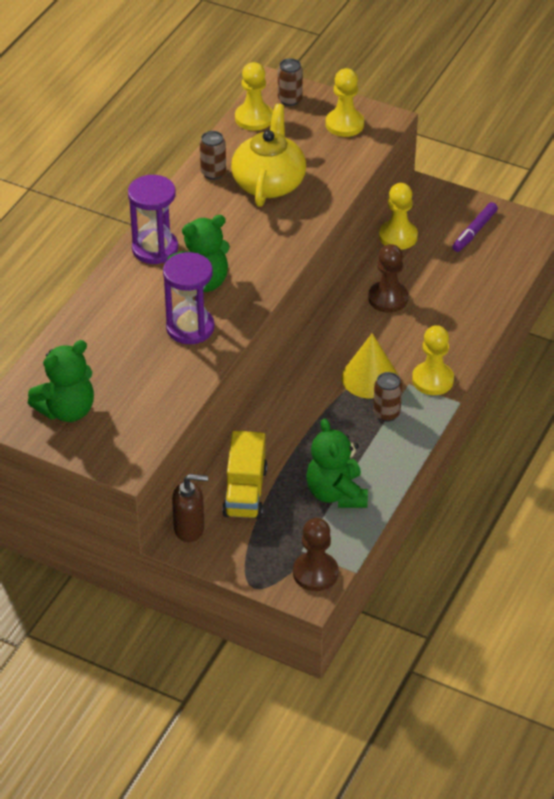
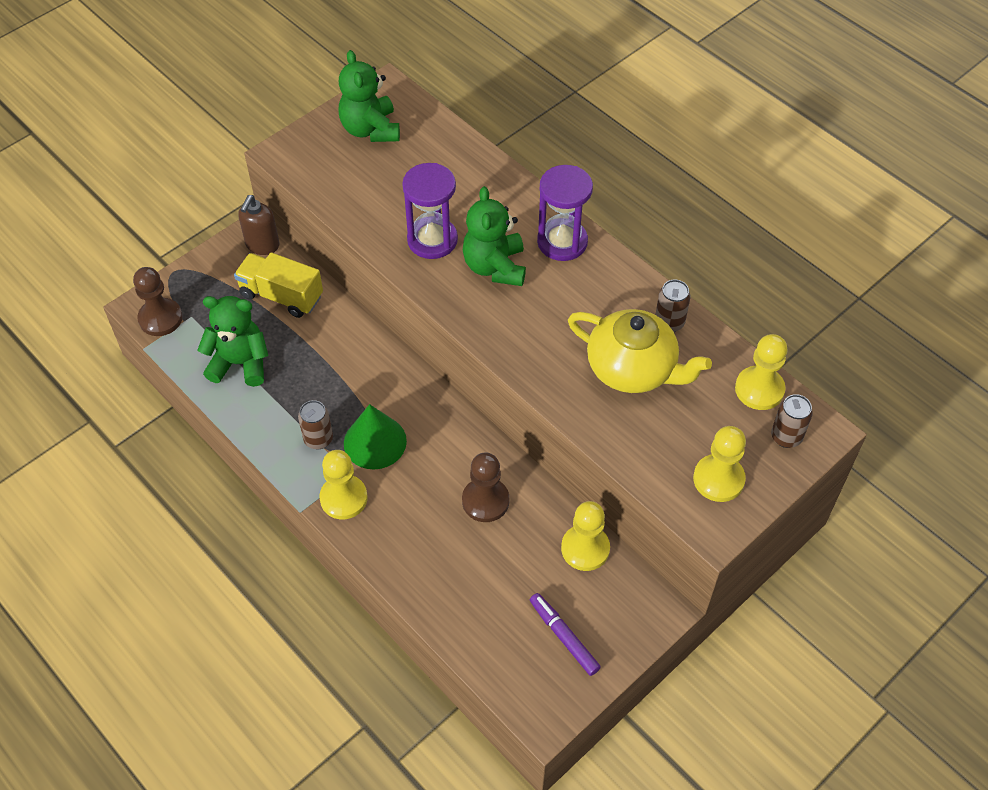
camera: 110 degrees right, 10 degrees up
(369, 378) = (375, 442): yellow cone -> green cone

